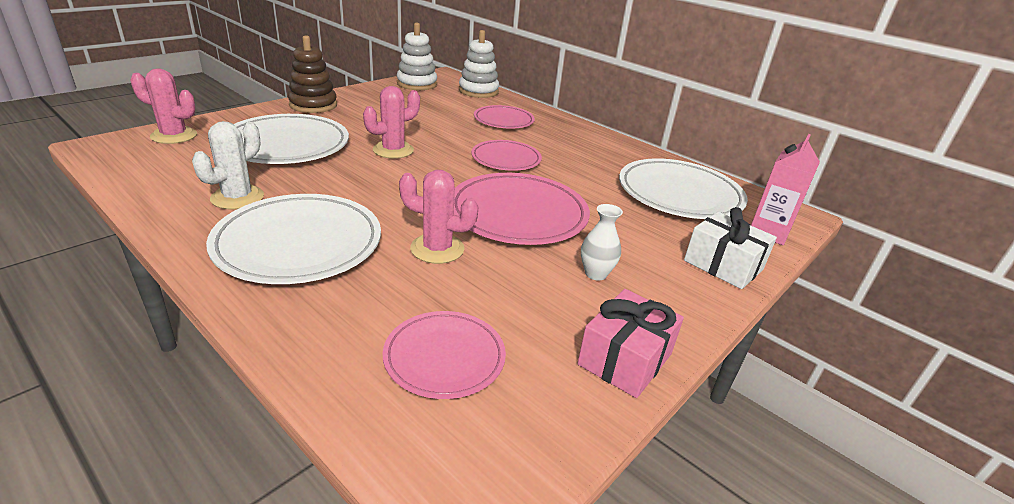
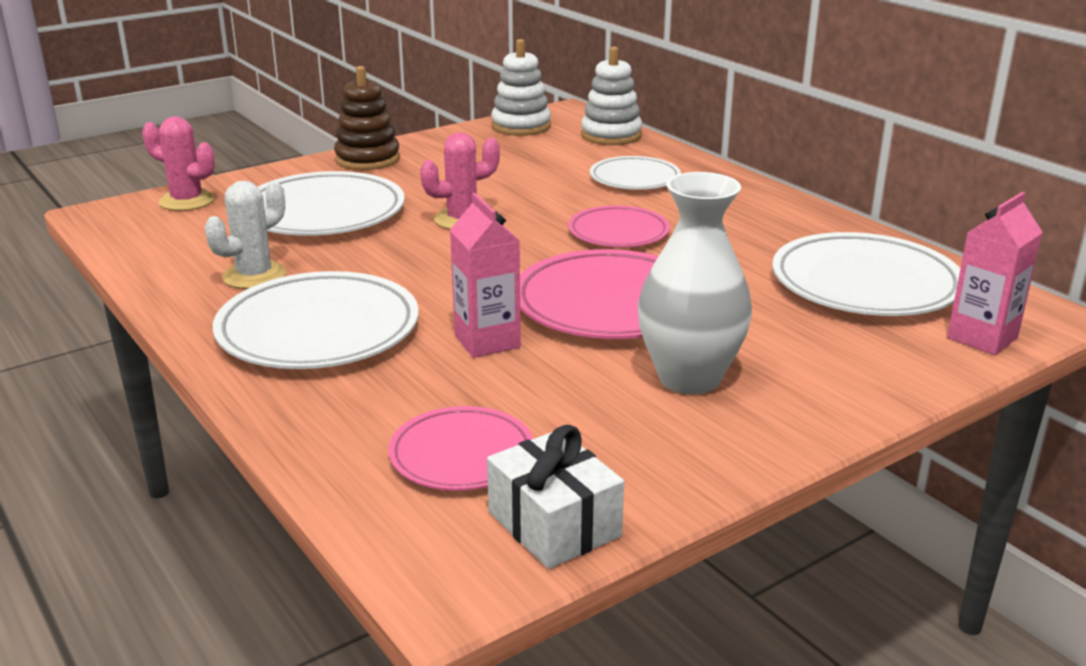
camera: 15 degrees right, 5 degrees down
(437, 249) = (487, 341): pink cactus -> pink carton
(503, 120) = (634, 178): pink plate -> white plate
(595, 274) = (689, 378): white vase -> white vase, size x2.08
(625, 359) = (686, 472): pink gift -> none
(723, 265) = (883, 376): white gift -> white gift (554, 524)

